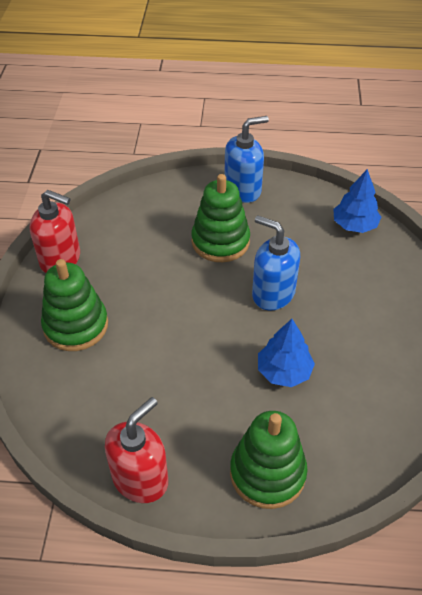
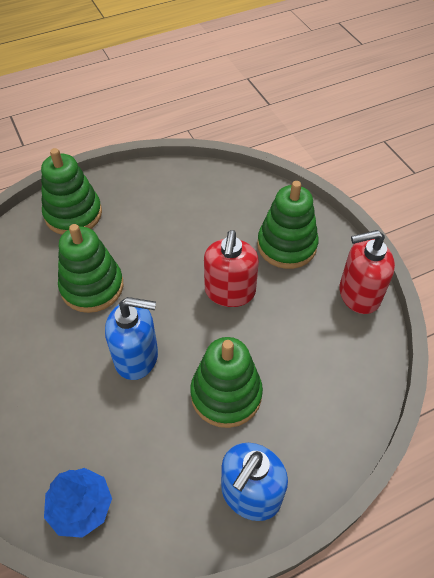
camera: 150 degrees right, 5 degrees up
(140, 478) = (157, 178): red soap dispenser -> red soap dispenser (230, 292)
(284, 371) = (92, 287): blue tree -> green stacking toy

